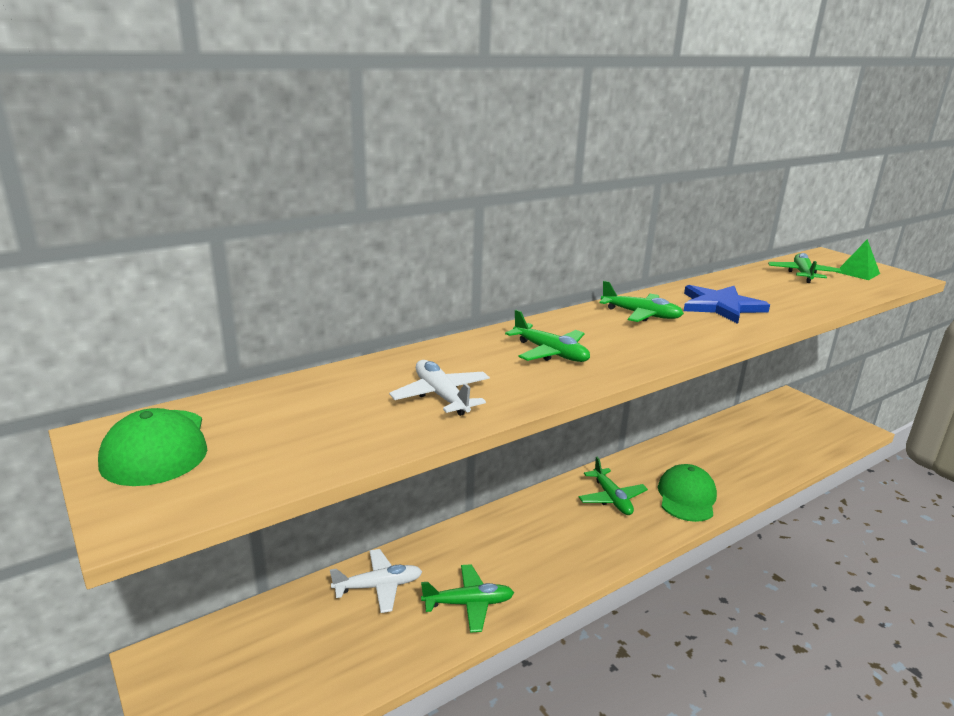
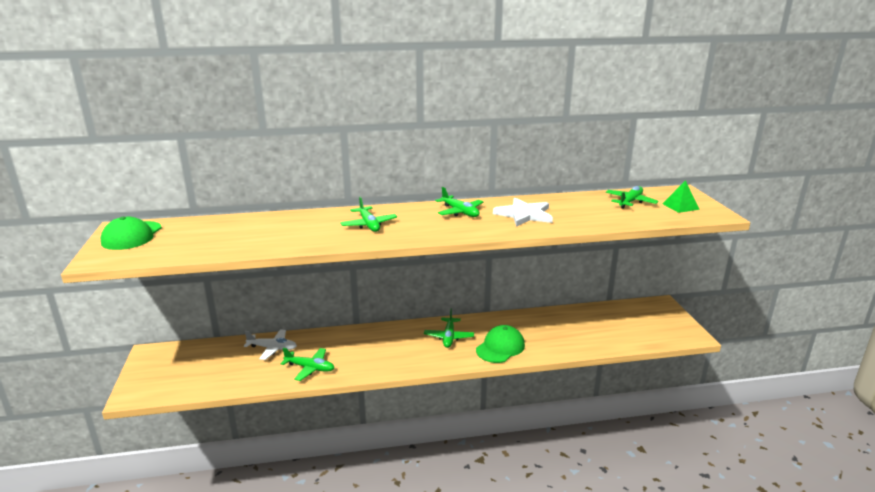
camera: 25 degrees right, 0 degrees up
(441, 396) = (279, 236): white plane -> none
(721, 306) = (524, 214): blue star -> white star

